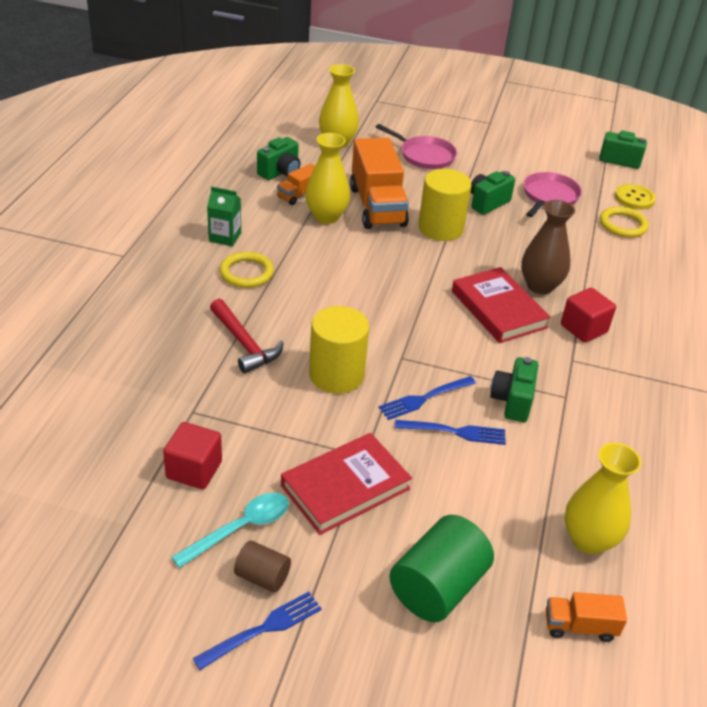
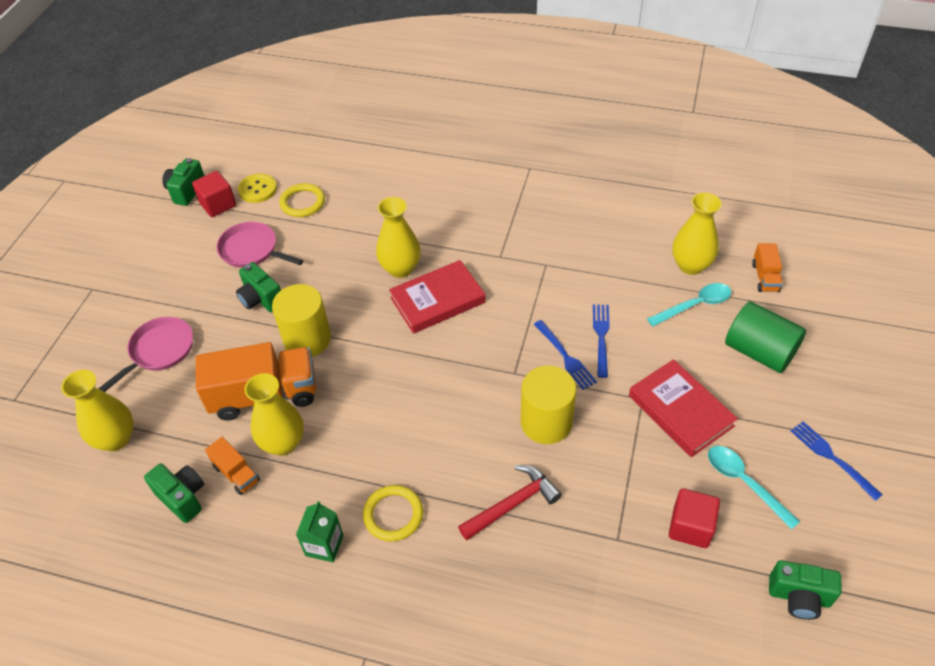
camera: 85 degrees left, 10 degrees up
(262, 577) = (786, 462): brown cylinder -> none
(512, 401) = (557, 298): green camera -> green camera (799, 597)
(515, 531) = (695, 305): none -> turquoise spoon
(540, 286) = (400, 269): brown vase -> yellow vase
(583, 328) = (458, 245): red cube -> red cube (218, 204)

